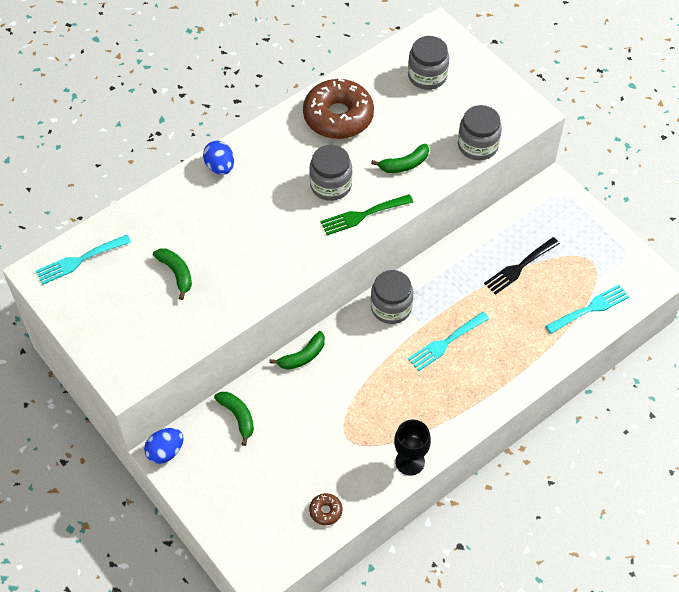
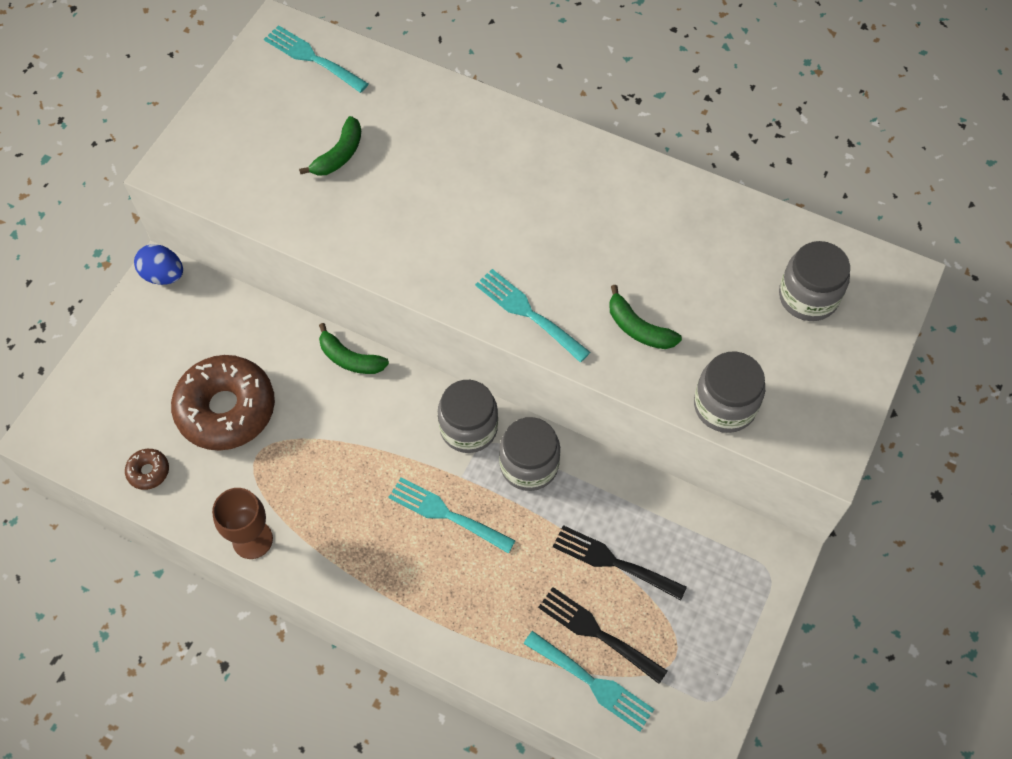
camera: 65 degrees right, 5 degrees up
(220, 167) = (517, 131): blue egg -> none
(238, 416) = (238, 326): green banana -> none
(331, 185) = (556, 258): grey jar -> grey jar (529, 465)
(338, 116) = (672, 221): brown donut -> brown donut (226, 409)
(363, 215) = (528, 313): green fork -> turquoise fork
(410, 461) = (252, 539): black goblet -> brown goblet
(560, 294) = (597, 633): none -> black fork

